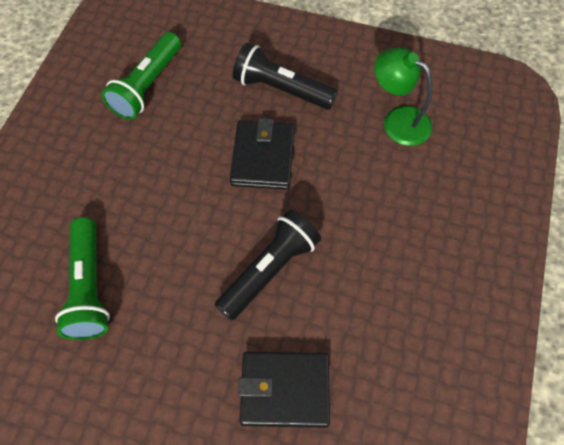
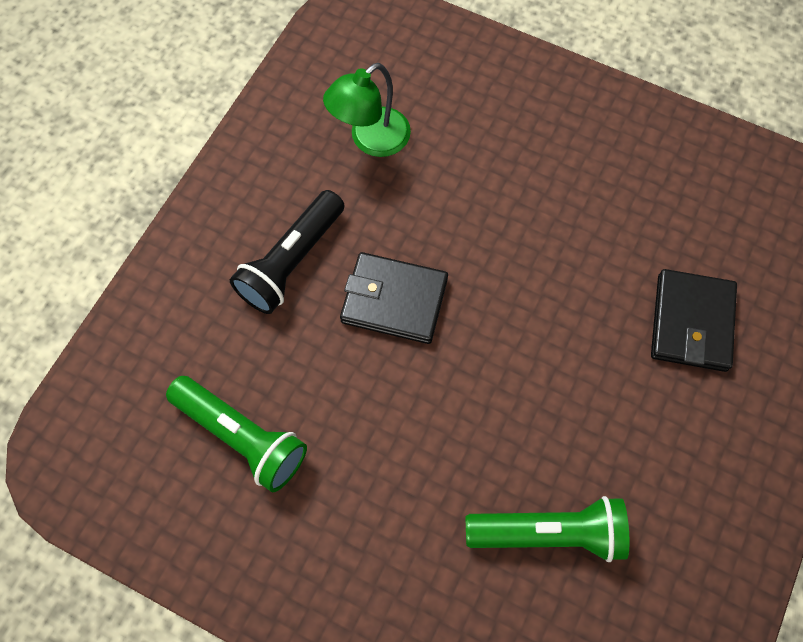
camera: 80 degrees left, 5 degrees up
(269, 270) = (551, 316): black flashlight -> none

